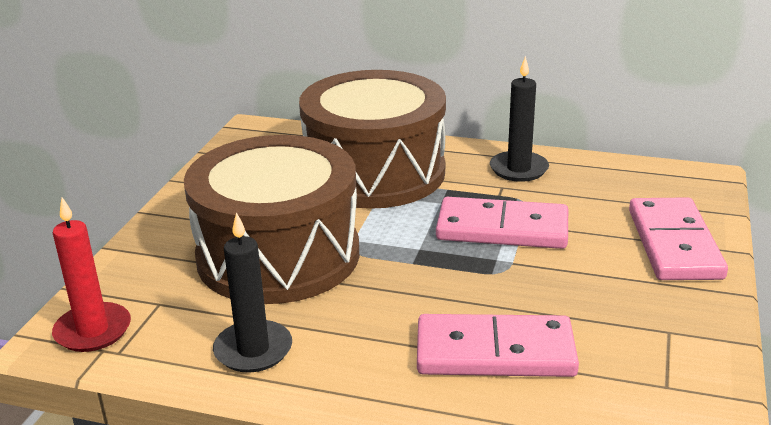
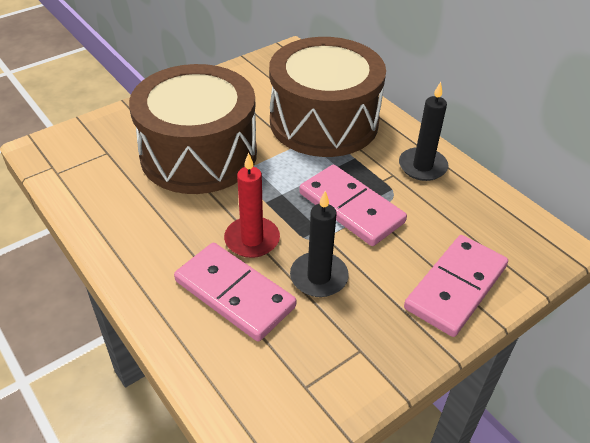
camera: 35 degrees right, 15 degrees up
(93, 331) = (60, 152): red candle -> red candle (252, 239)
(253, 350) = (115, 210): black candle -> black candle (319, 277)

